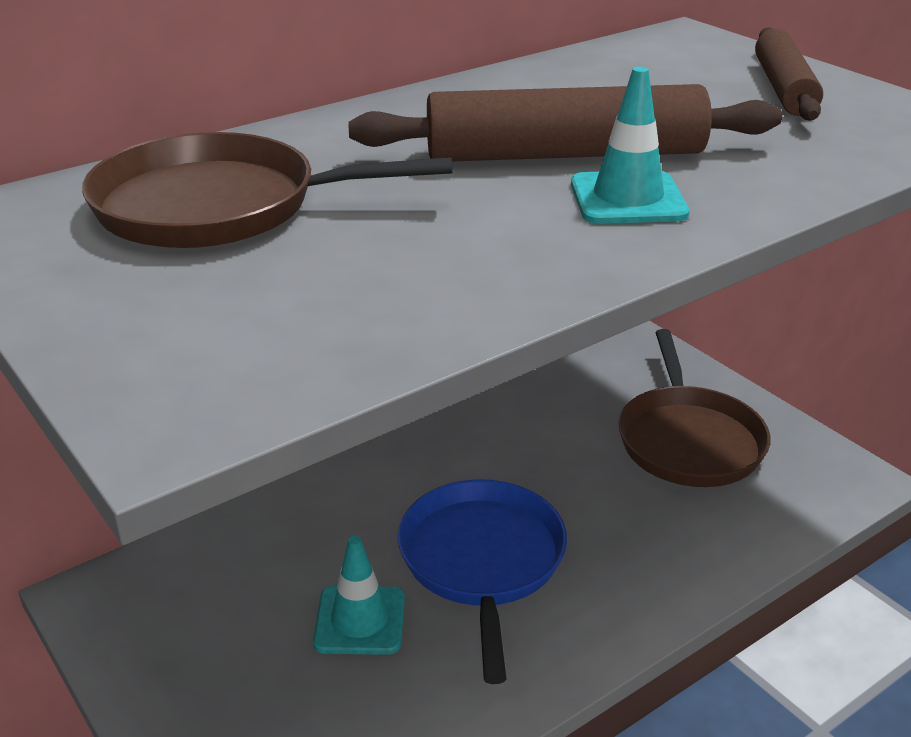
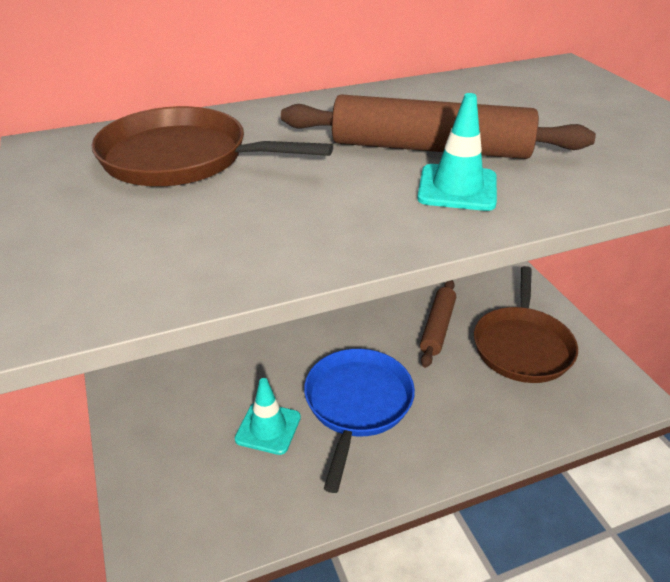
camera: 15 degrees right, 5 degrees up
(783, 88) = (618, 115): brown rolling pin -> brown rolling pin (437, 327)

